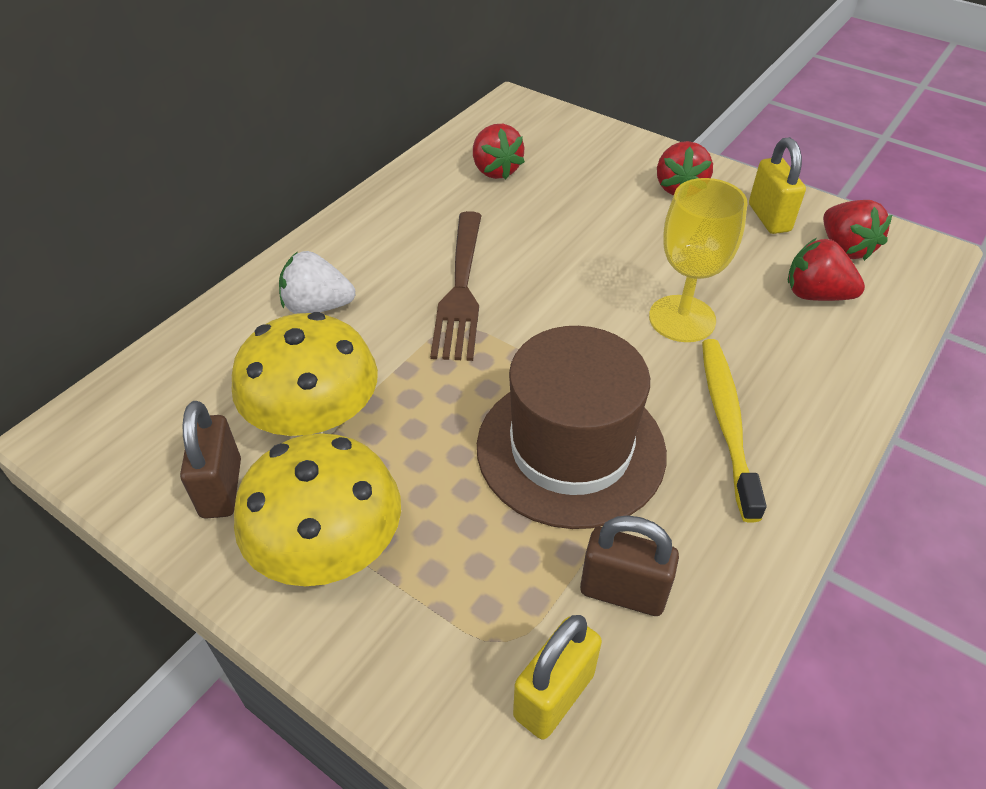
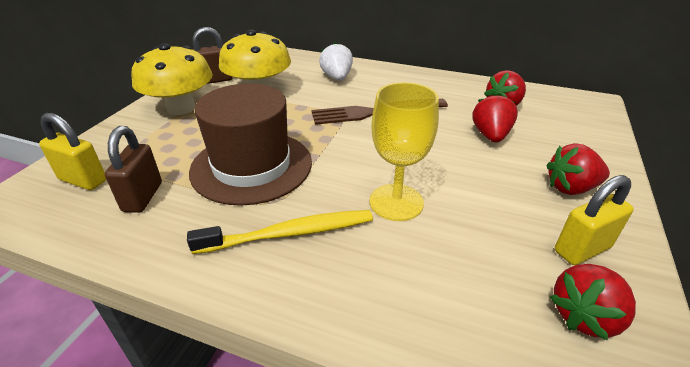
camera: 75 degrees right, 10 degrees down
(815, 295) = (481, 288): red strawberry -> red strawberry (490, 135)

